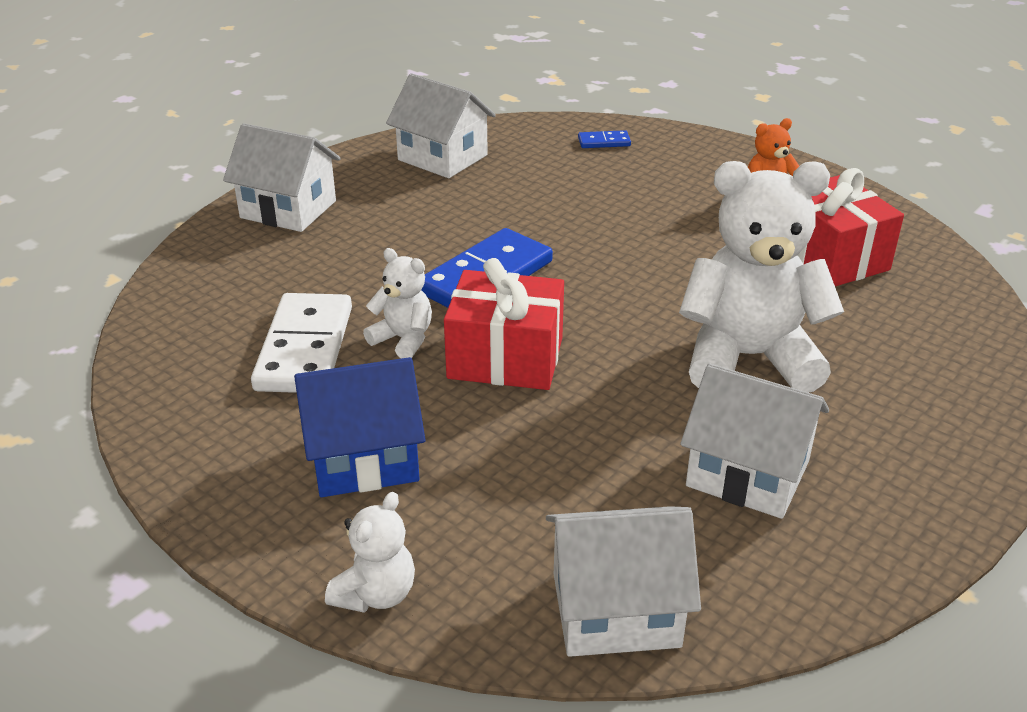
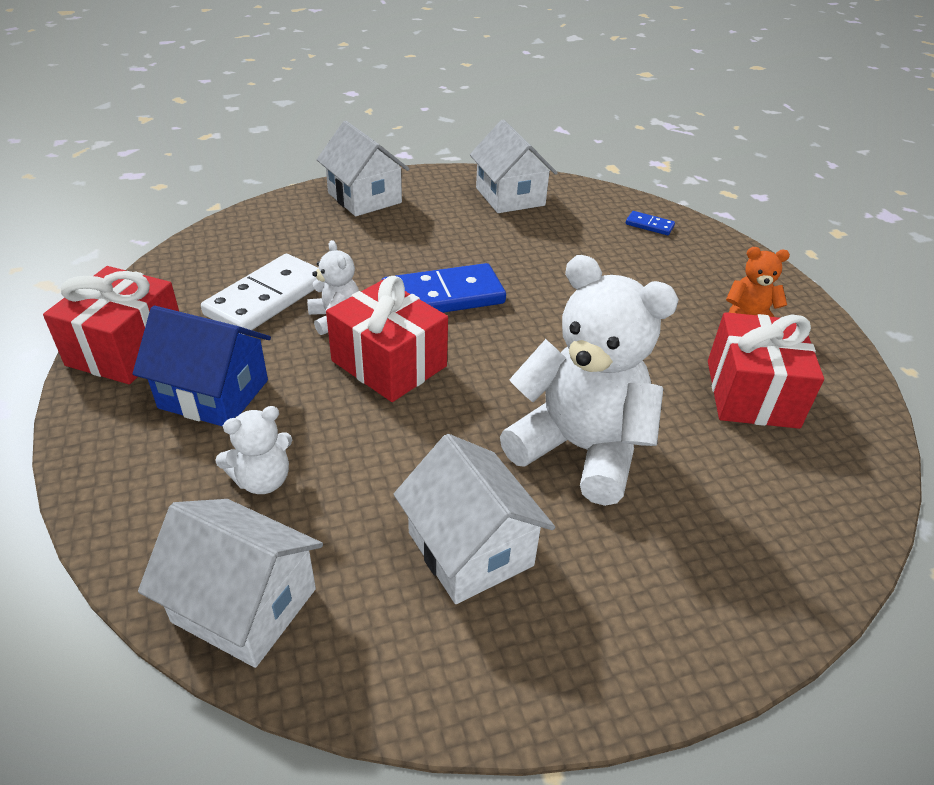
camera: 30 degrees right, 5 degrees up
(208, 459) = (126, 348): none -> red gift
(376, 594) = (110, 497): white teddy bear -> white teddy bear (263, 480)

